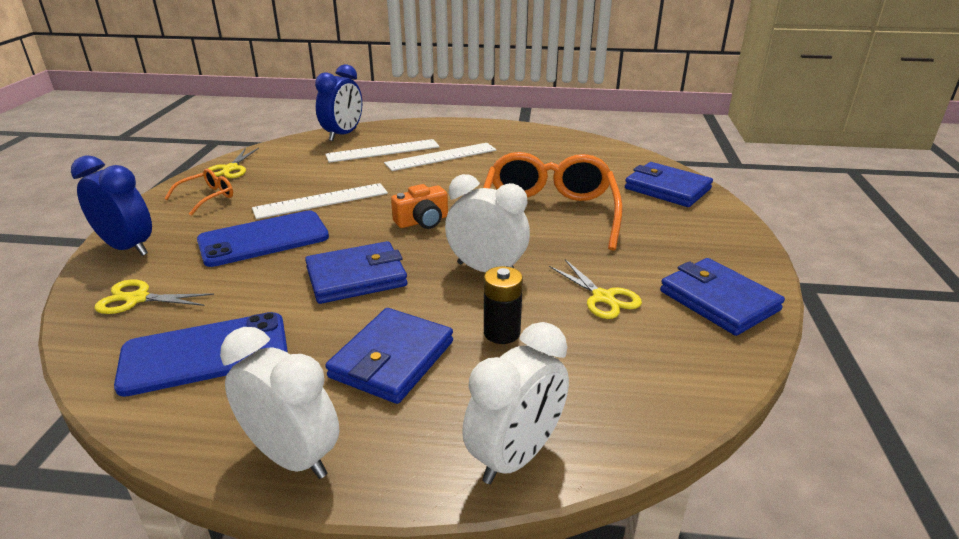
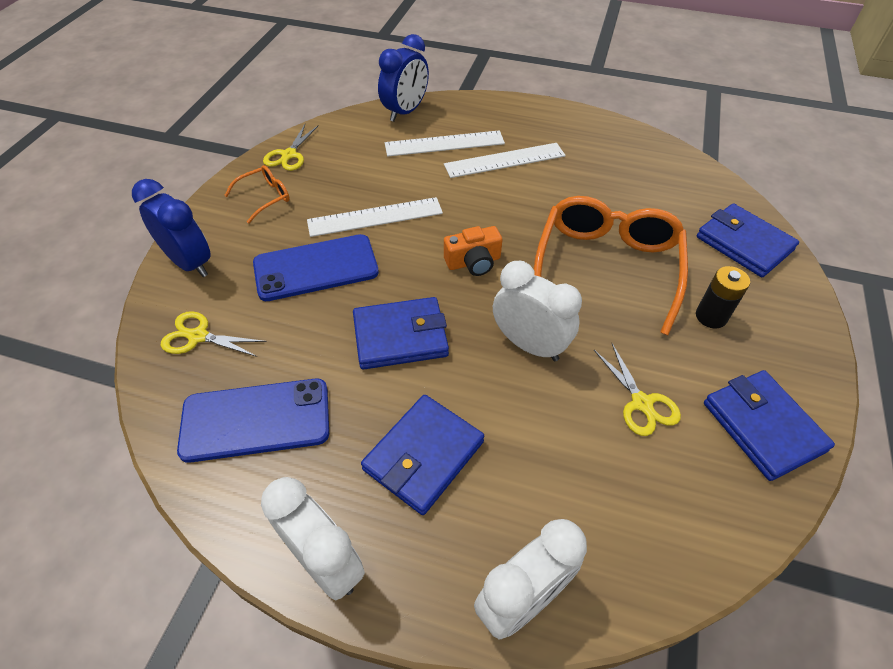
camera: 10 degrees right, 20 degrees up
(502, 333) = (532, 437): black battery -> black battery (711, 316)

